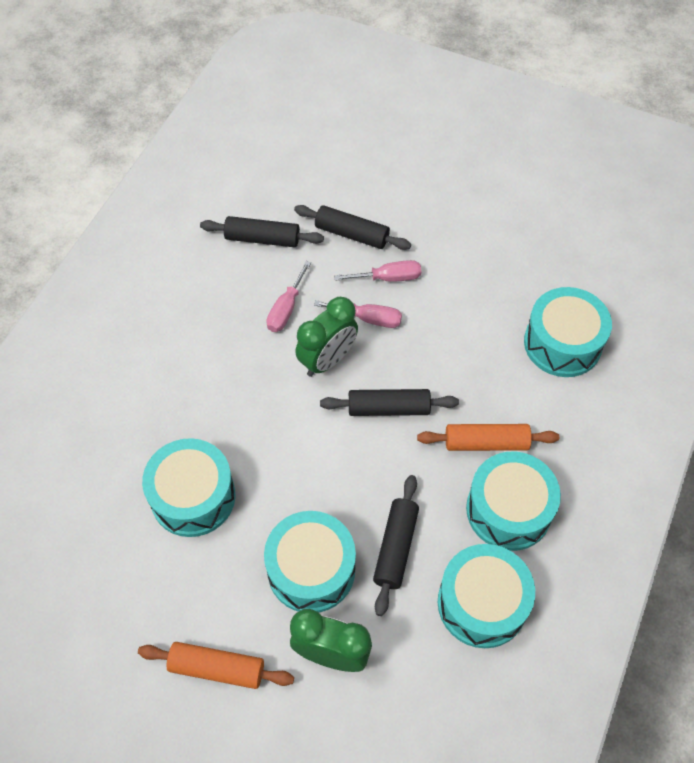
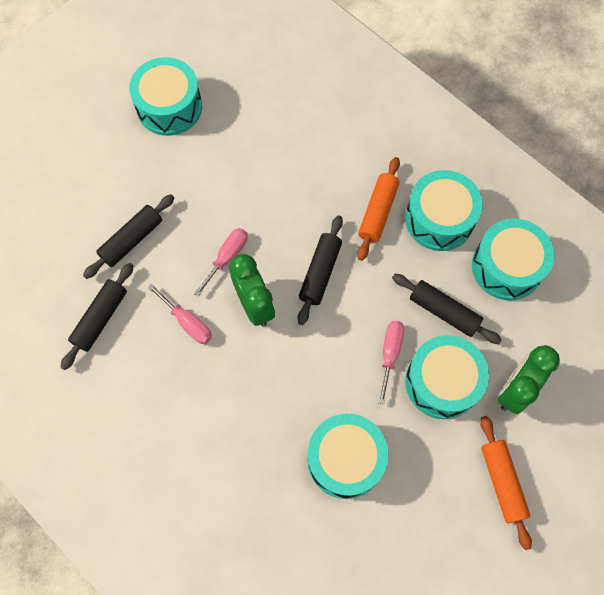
camera: 70 degrees left, 10 degrees up
(217, 668) = (502, 482): orange rolling pin -> orange rolling pin turned 45 degrees counterclockwise
(388, 278) = (192, 226): pink screwdriver -> pink screwdriver (390, 354)
(562, 343) = (311, 122): turquoise drum -> turquoise drum (169, 107)

